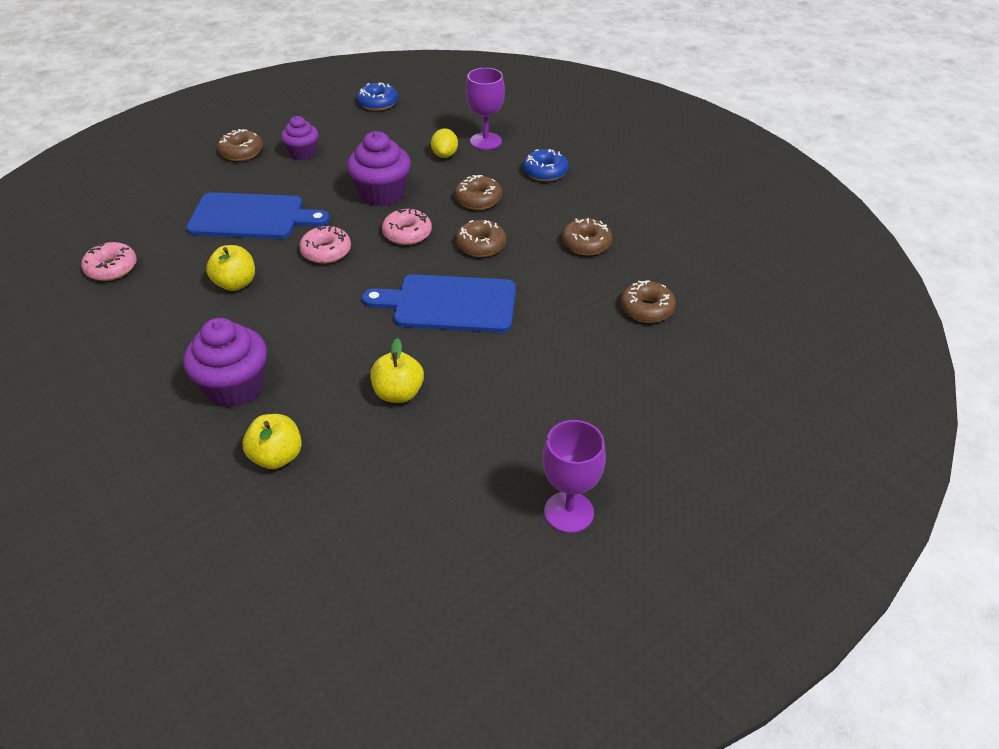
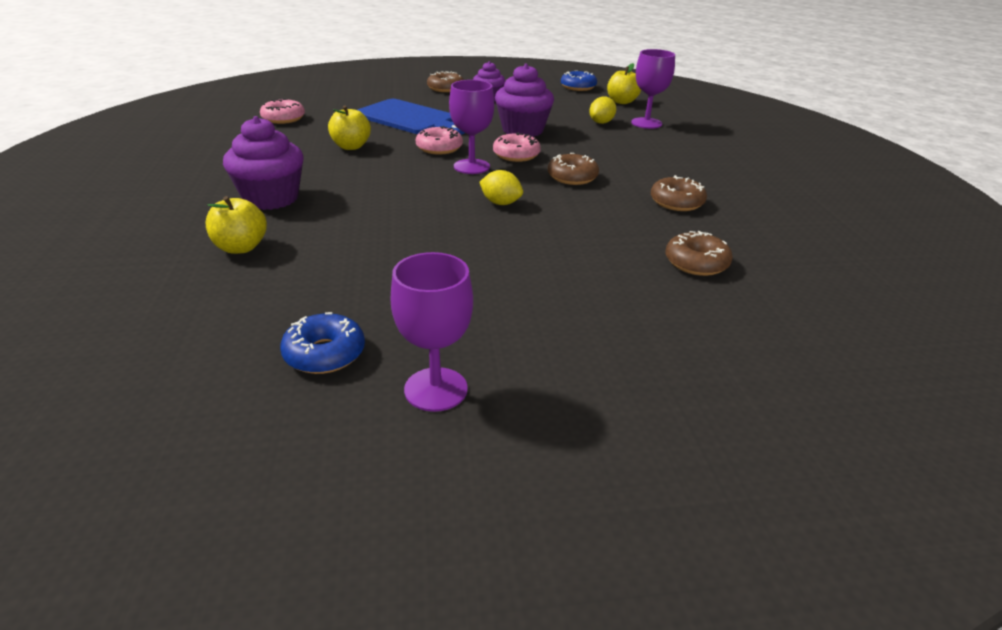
camera: 30 degrees right, 10 degrees down
(381, 266) = (471, 166): none -> purple goblet
(398, 393) = (387, 243): yellow apple -> yellow apple (621, 102)
(449, 304) = (500, 203): blue cutting board -> yellow lemon
(478, 199) = (601, 152): brown donut -> none
(545, 172) = (683, 151): blue donut -> blue donut (324, 354)

